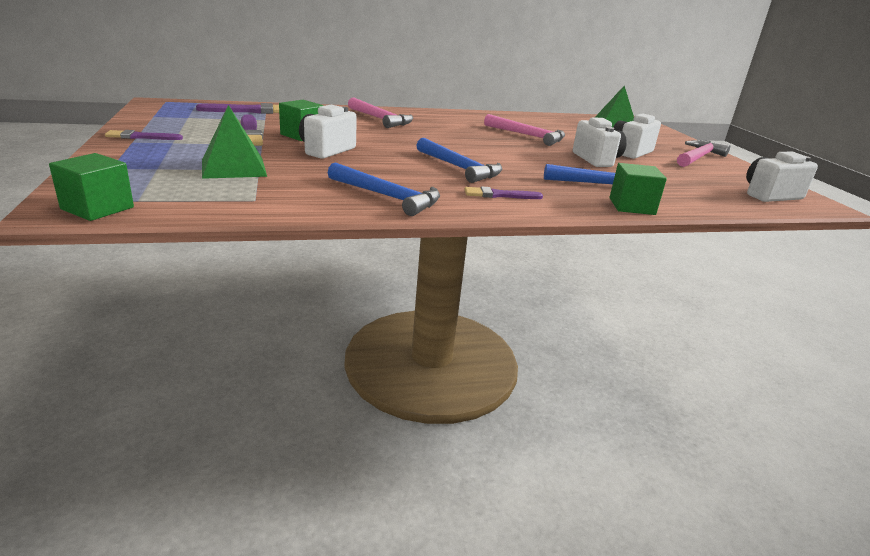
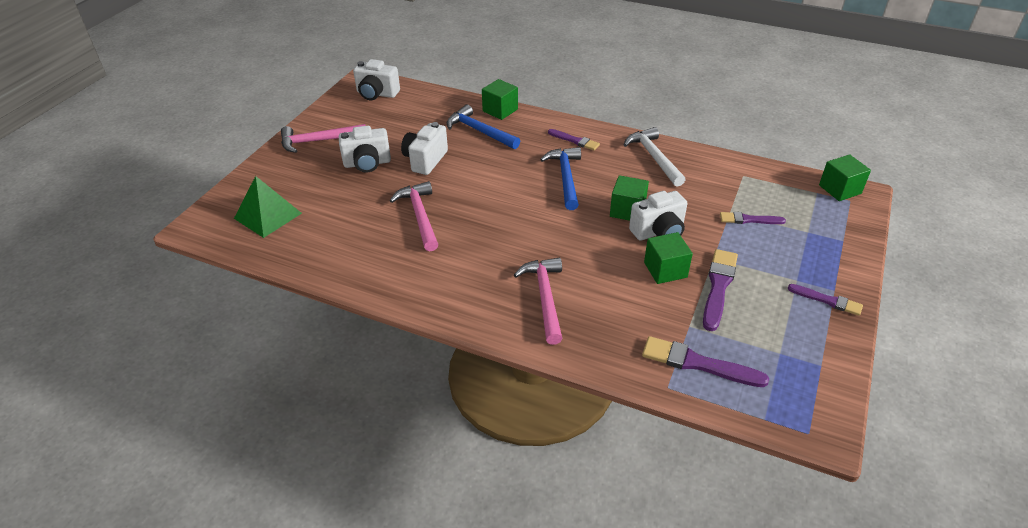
camera: 140 degrees left, 15 degrees up
(233, 167) = (748, 220): green pyramid -> purple brush
(370, 157) = (627, 210): none -> green cube
(387, 197) = (654, 157): blue hammer -> white hammer

